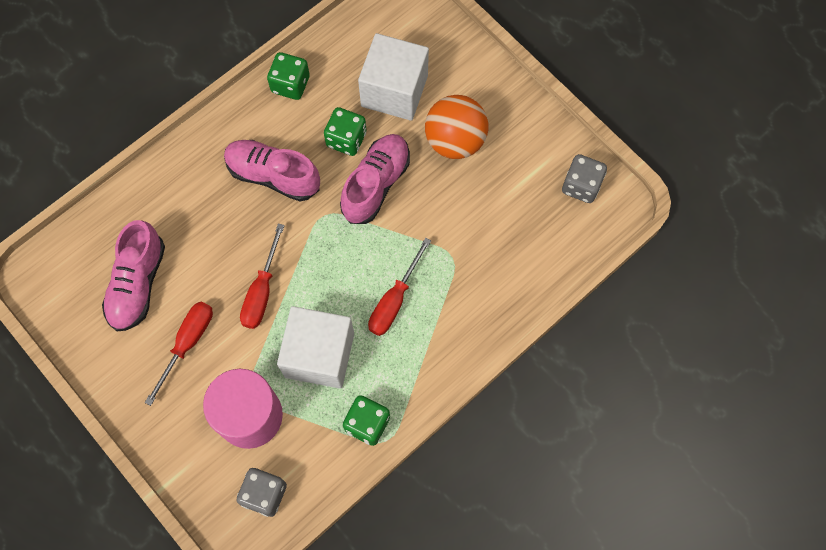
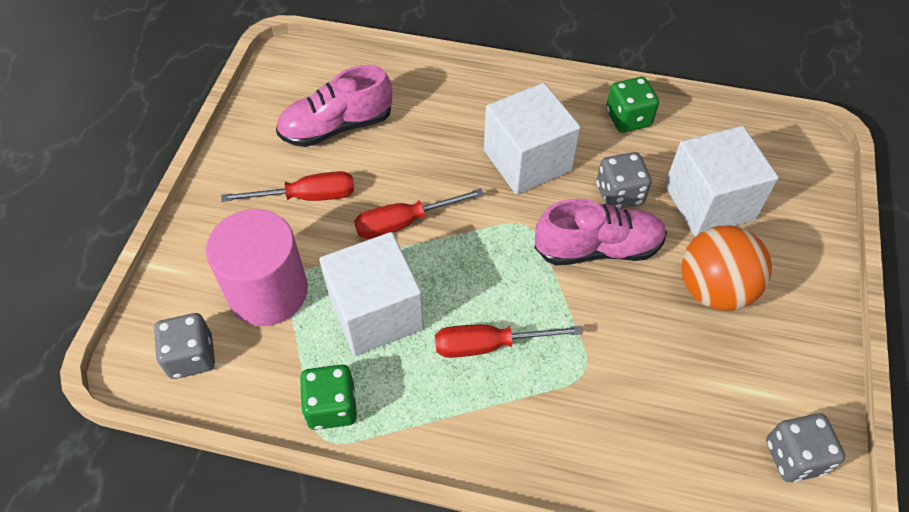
camera: 55 degrees right, 15 degrees down
(273, 175) = (527, 160): pink shoe -> white cube
(346, 139) = (619, 194): green dice -> grey dice

